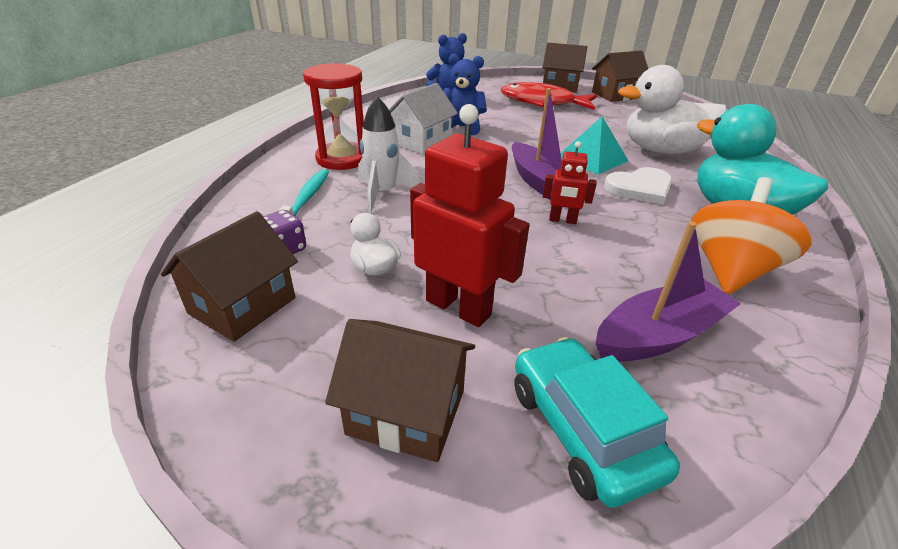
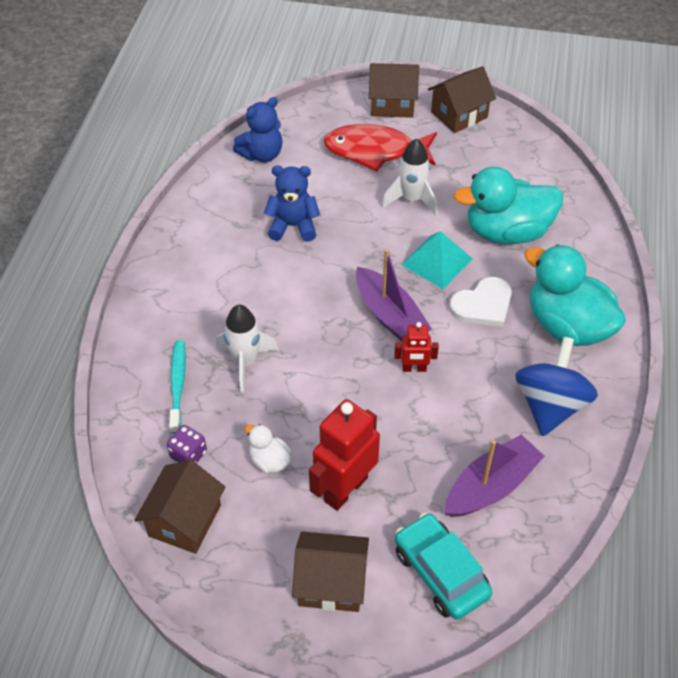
camera: 10 degrees left, 15 degrees up
(342, 159) = (186, 313): red hourglass -> none
(421, 142) = (257, 265): white house -> none
(458, 307) = (345, 489): red robot -> red robot turned 75 degrees counterclockwise
(571, 126) = (411, 199): none -> white rocket
(661, 150) = (506, 232): white duck -> turquoise duck
(729, 270) = (550, 405): orange spinning top -> blue spinning top

